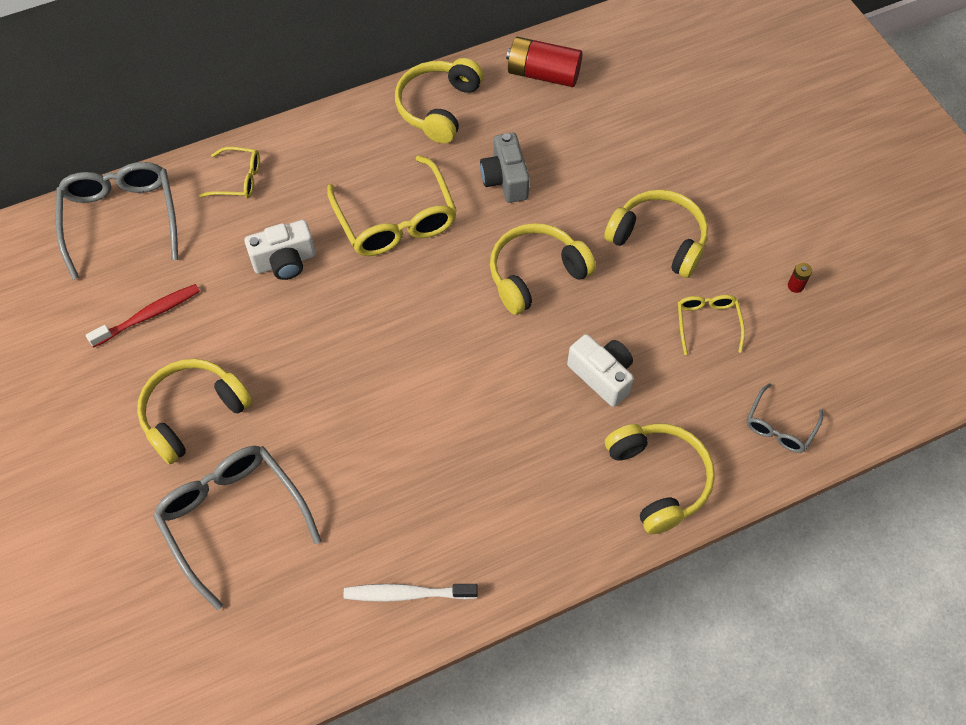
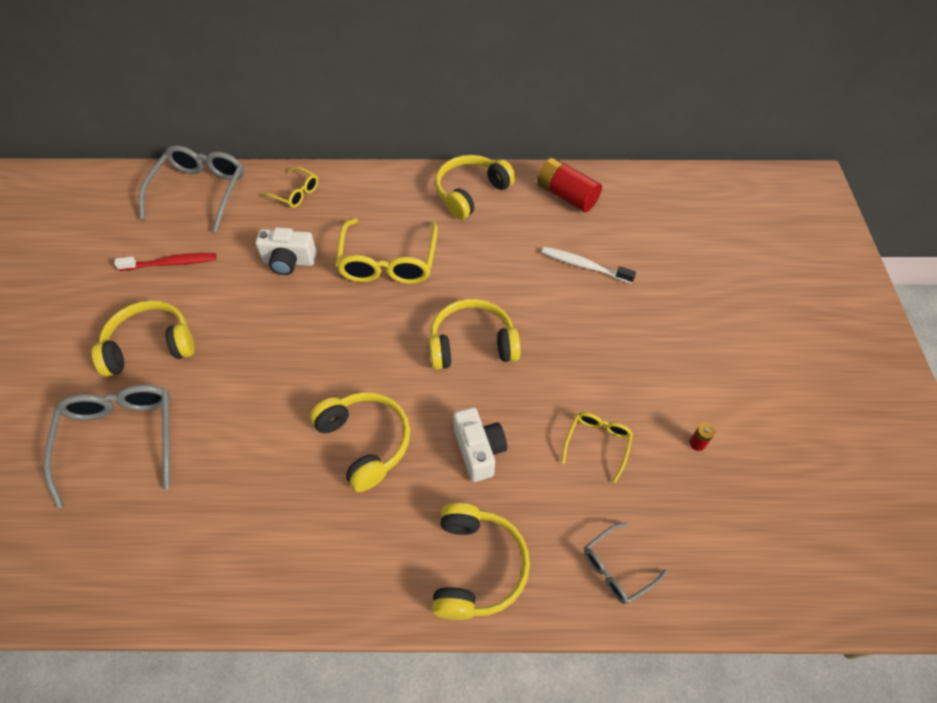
camera: 25 degrees right, 5 degrees down
(407, 594) = (205, 567): white toothbrush -> white toothbrush (584, 266)
(505, 179) = (490, 262): grey camera -> none
(658, 240) = (591, 356): yellow headphones -> yellow headphones (365, 442)

